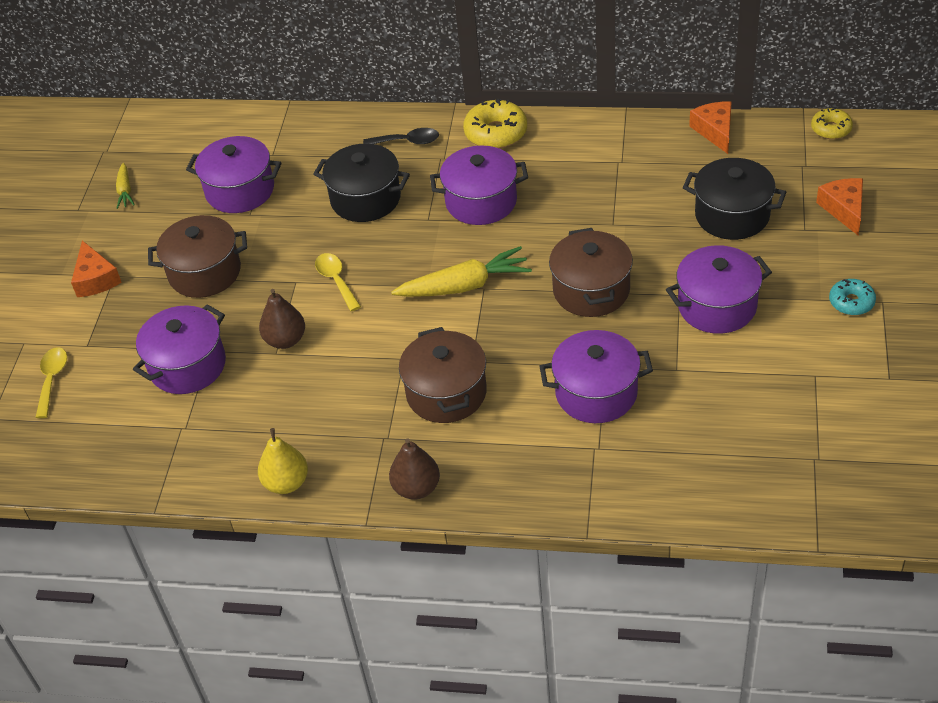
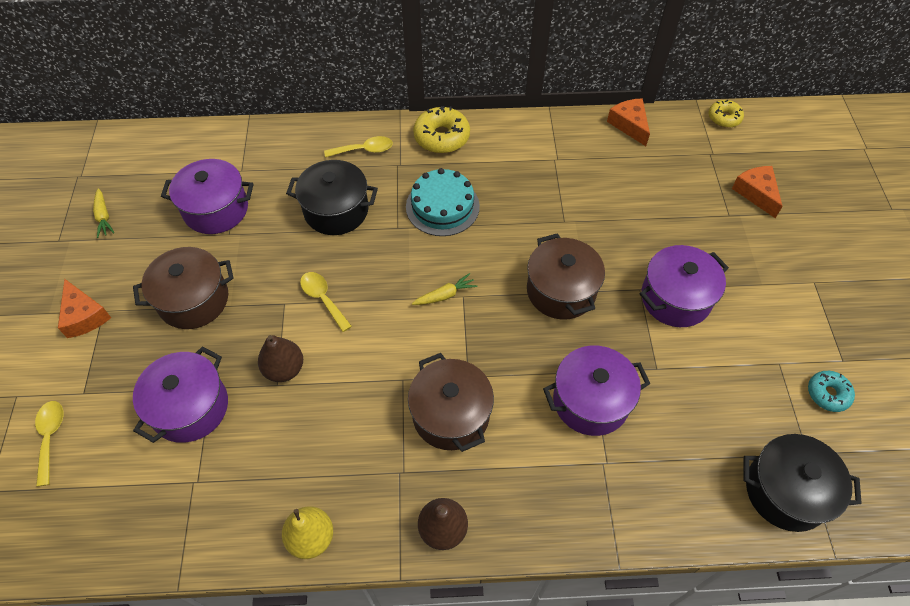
camera: 15 degrees left, 10 degrees up
(407, 141) = (364, 150): black spoon -> yellow spoon
(465, 286) = (445, 295): yellow carrot -> yellow carrot, size x0.53
(481, 201) = (442, 206): purple pot -> turquoise cake
(732, 215) = (664, 205): black pot -> black pot (786, 491)
(851, 302) = (788, 285): turquoise donut -> turquoise donut (827, 394)

